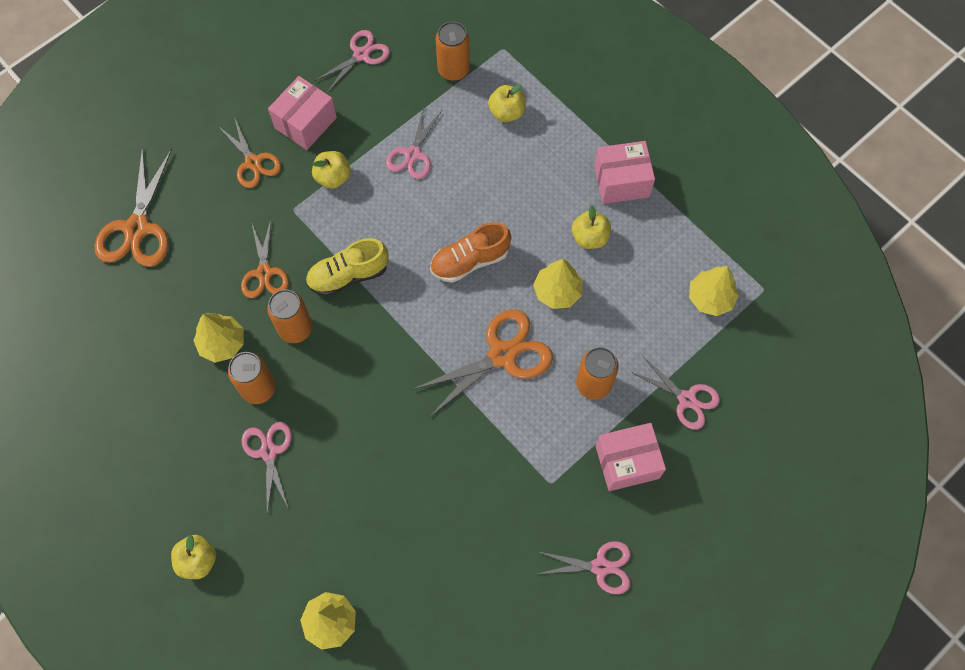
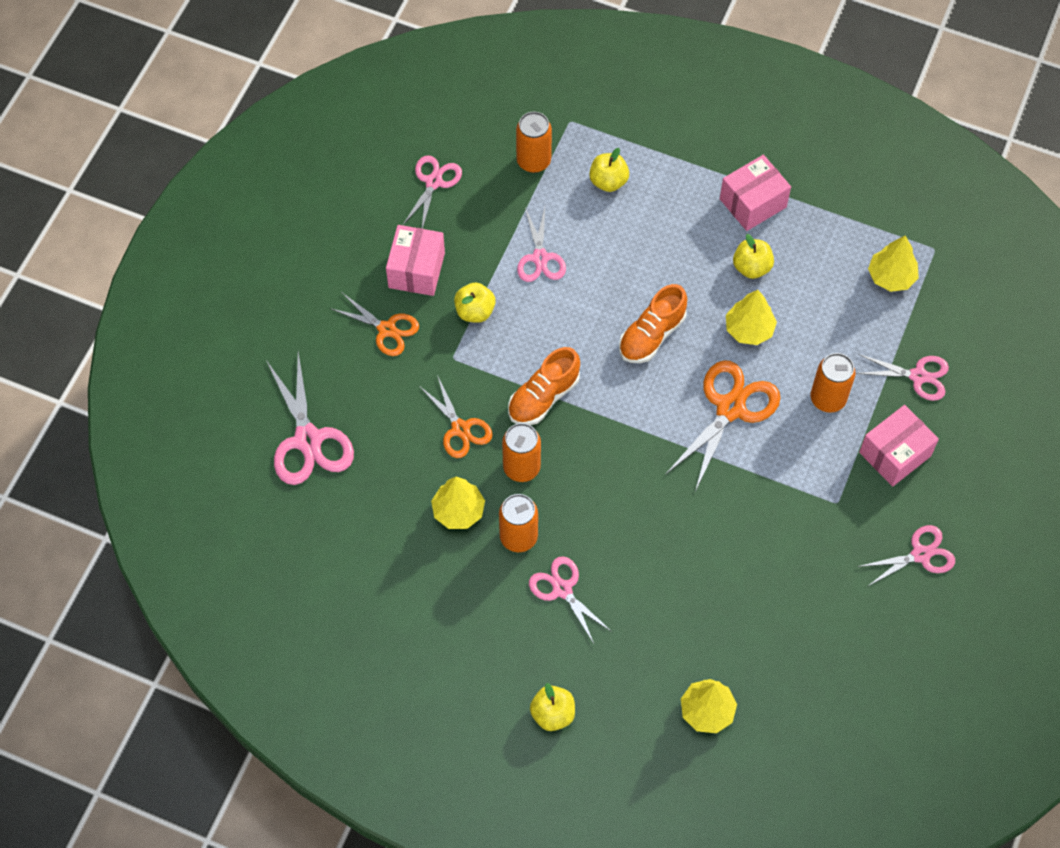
camera: 25 degrees left, 5 degrees down
(137, 228) = (308, 440): orange scissors -> pink scissors
(348, 275) = (543, 397): yellow shoe -> orange shoe

